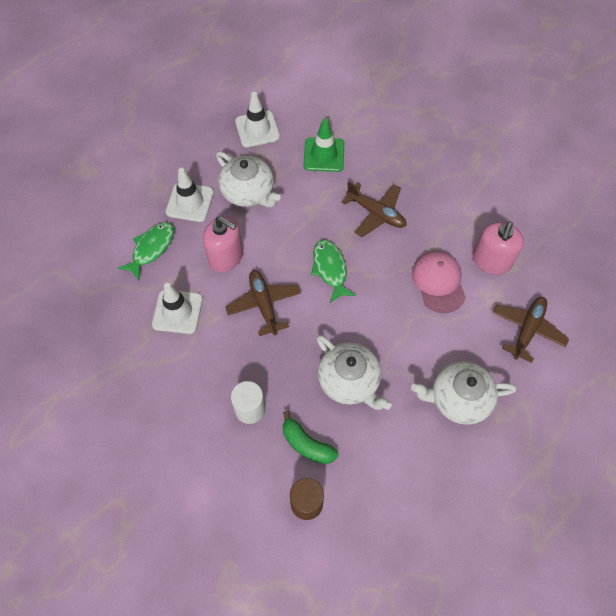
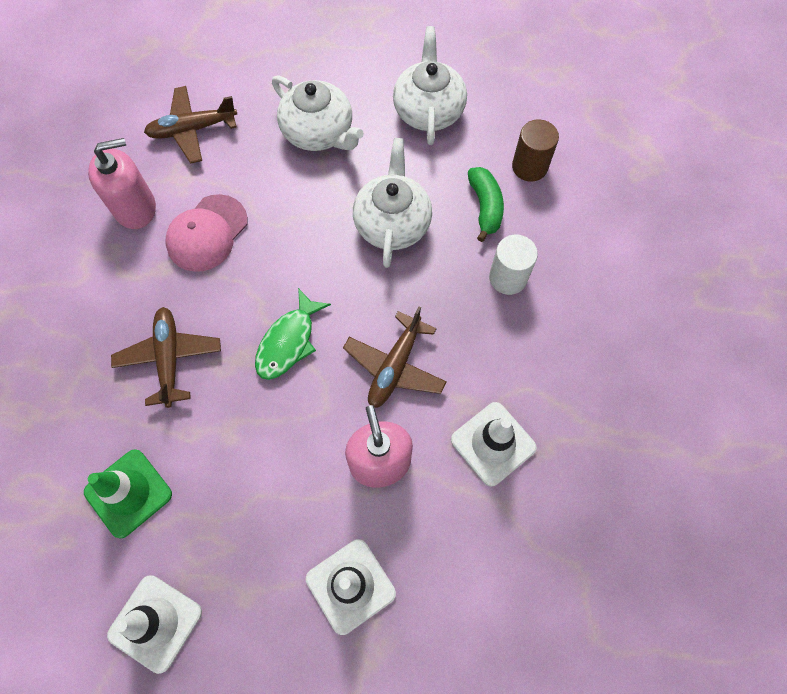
camera: 135 degrees left, 5 degrees up
(151, 248) = (455, 559): green fish -> none
(248, 192) = (269, 528): white teapot -> white teapot (428, 110)

